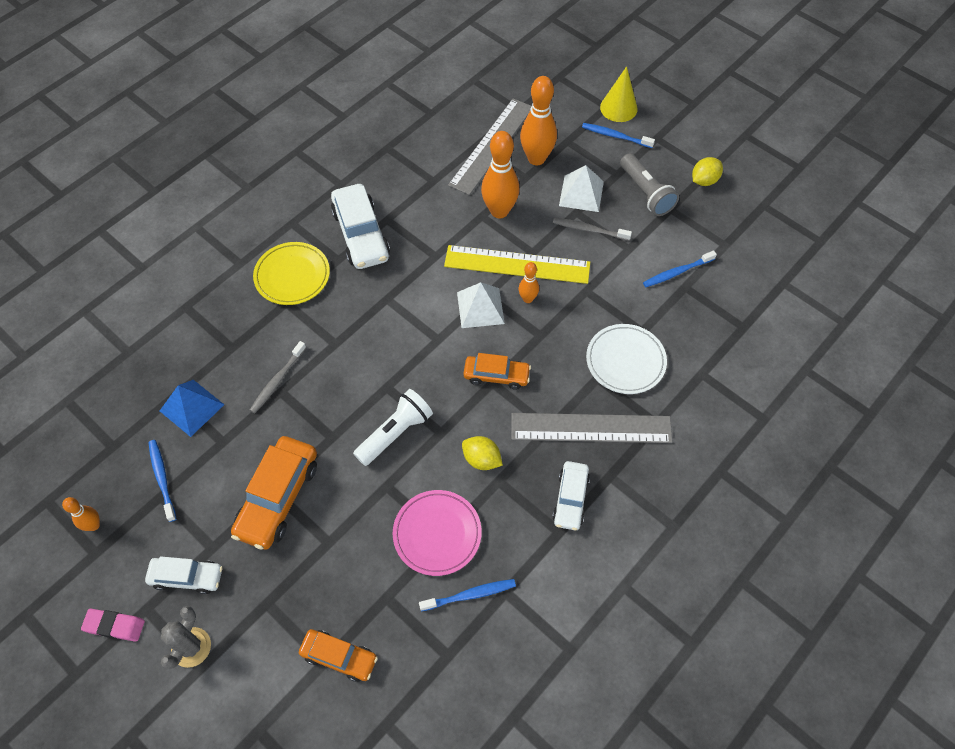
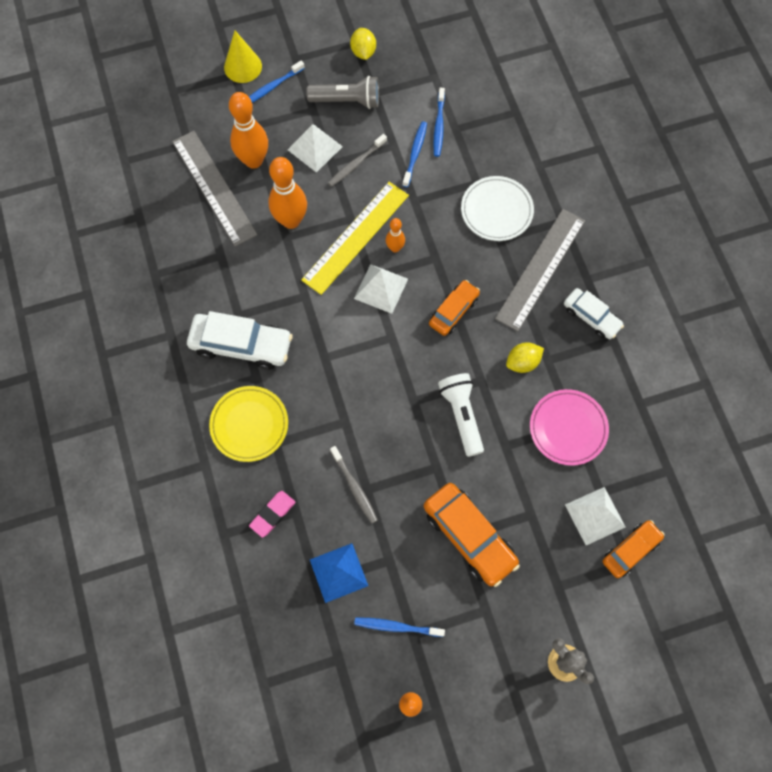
camera: 60 degrees left, 10 degrees up
(114, 626) = (514, 719): pink eraser -> pink eraser (272, 514)
(187, 577) = (502, 642): white car -> none
(358, 603) = (595, 515): none -> white pyramid
(469, 595) = (630, 430): blue toothbrush -> blue toothbrush (415, 154)

